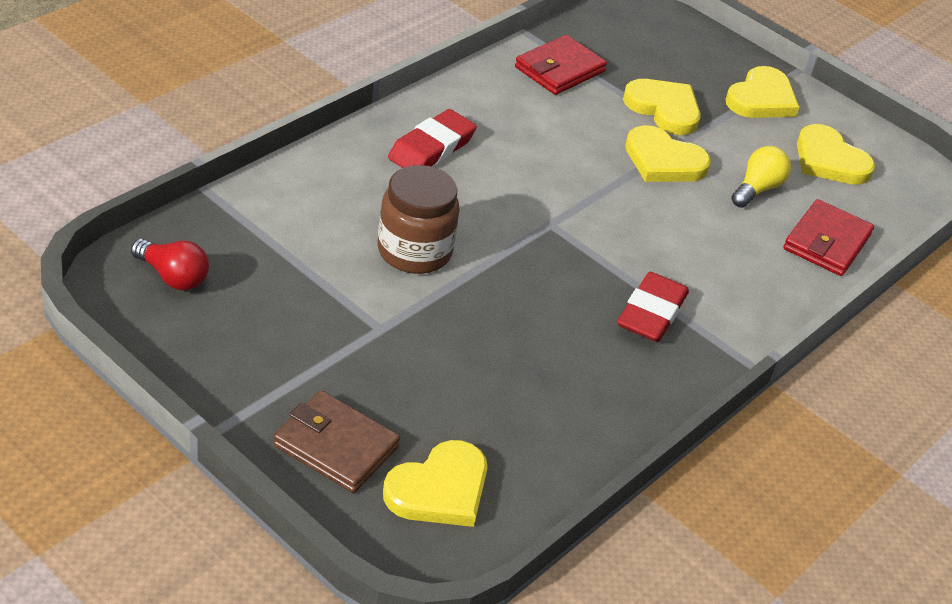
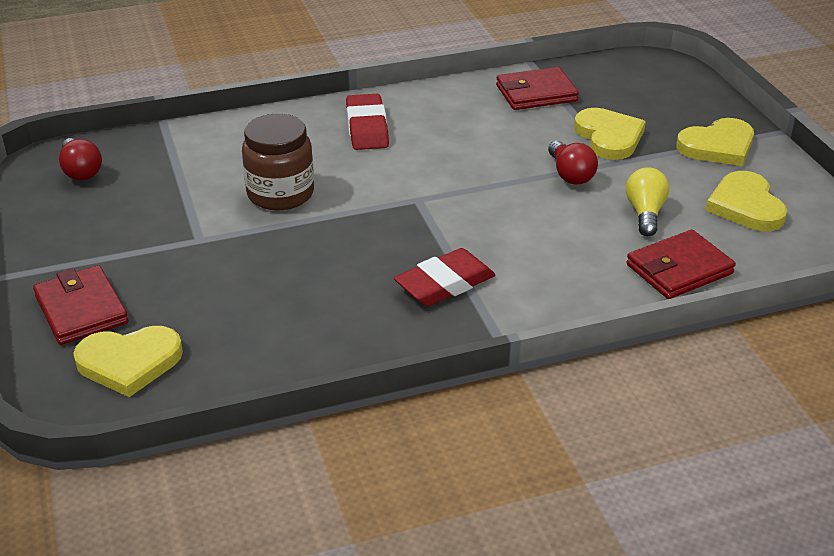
camera: 35 degrees right, 5 degrees down
(336, 446) = (81, 309): brown wallet -> red wallet
(431, 148) = (367, 128): red eraser -> red eraser turned 75 degrees counterclockwise
(663, 161) = (570, 174): yellow heart -> red light bulb
(757, 189) = (645, 213): yellow light bulb -> yellow light bulb turned 60 degrees counterclockwise

